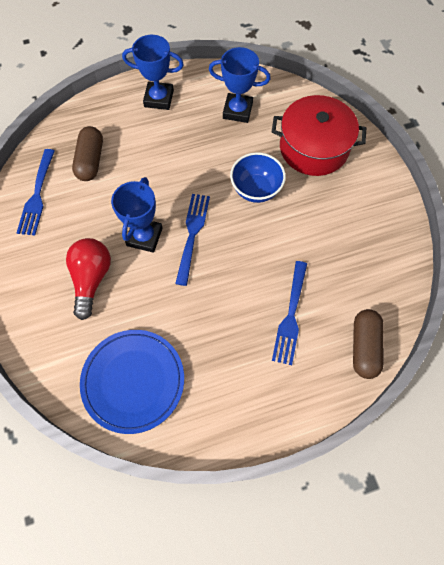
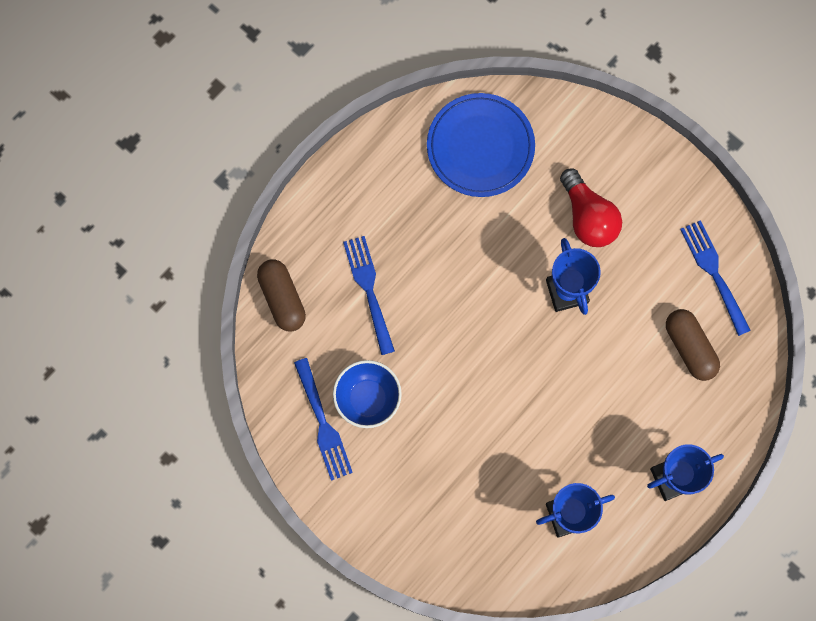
camera: 150 degrees right, 10 degrees up
(192, 234) = (519, 322): blue fork -> blue fork (323, 424)
(256, 189) = (483, 416): blue bowl -> blue bowl (368, 398)
(314, 148) = (448, 511): red pot -> none

